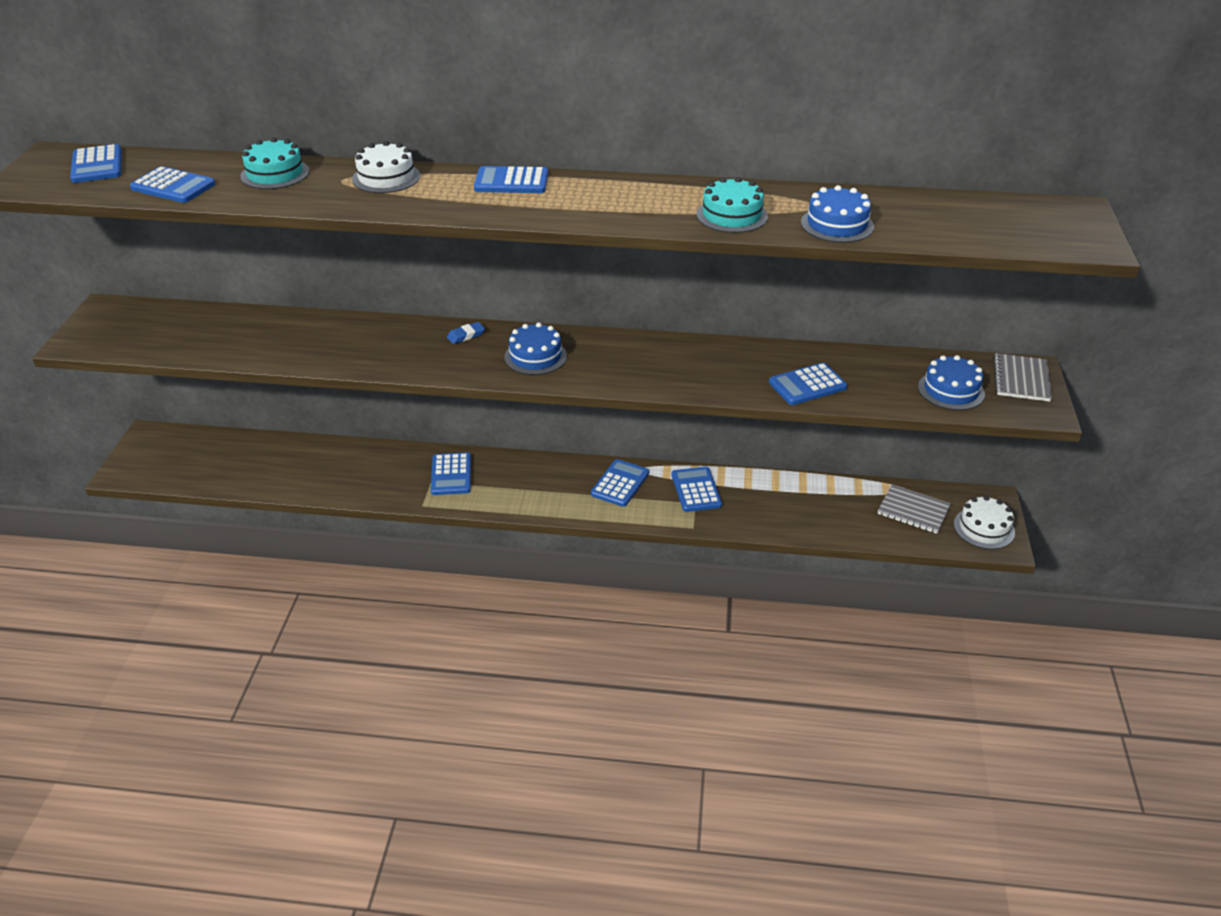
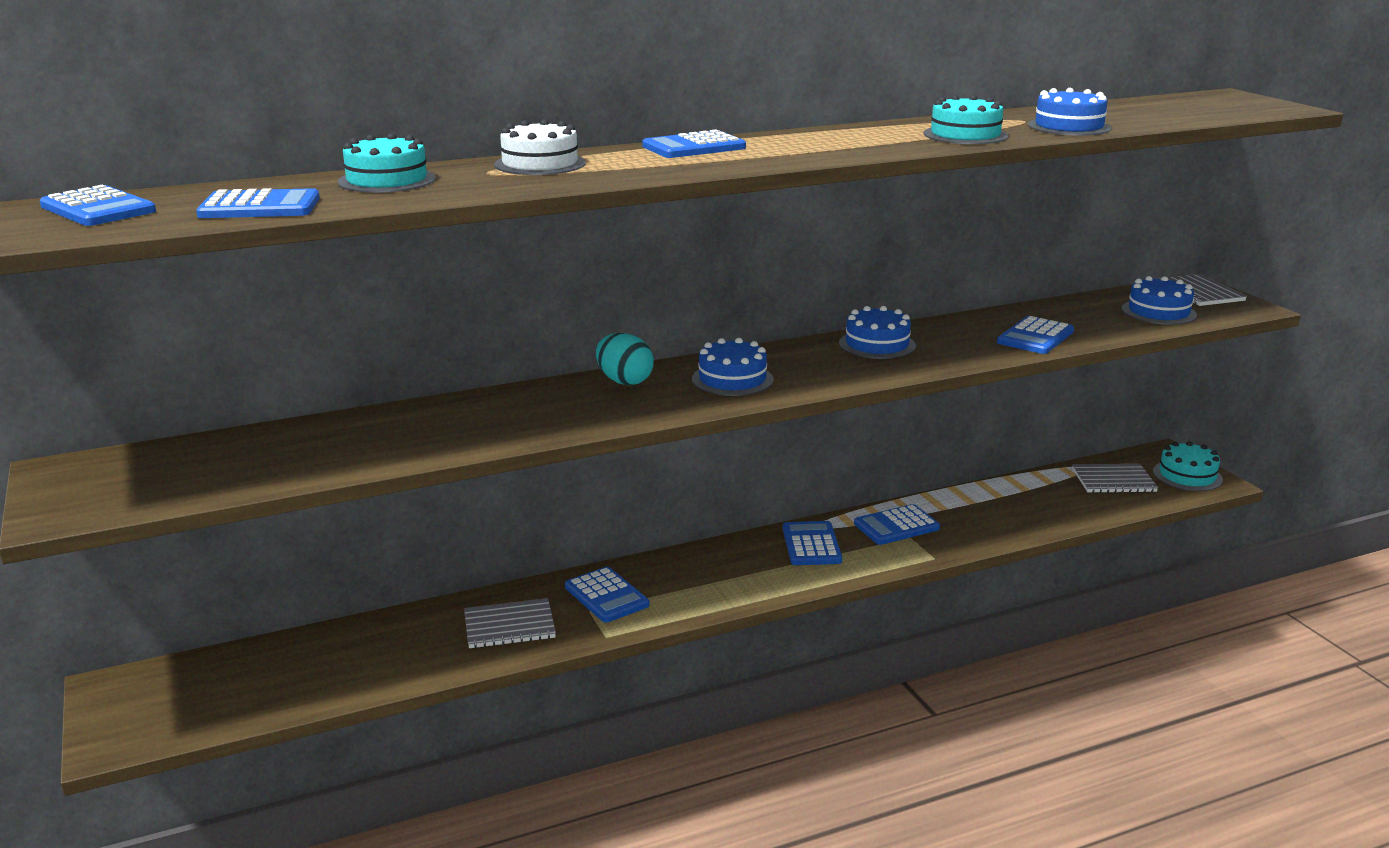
camera: 30 degrees left, 15 degrees down
(376, 475) = (509, 626): none -> grey notebook
(466, 335) = (624, 381): blue eraser -> turquoise egg
(676, 354) = (877, 344): none -> blue cake
(696, 490) = (896, 526): blue calculator -> blue calculator turned 75 degrees counterclockwise
(984, 528) = (1187, 475): white cake -> turquoise cake

